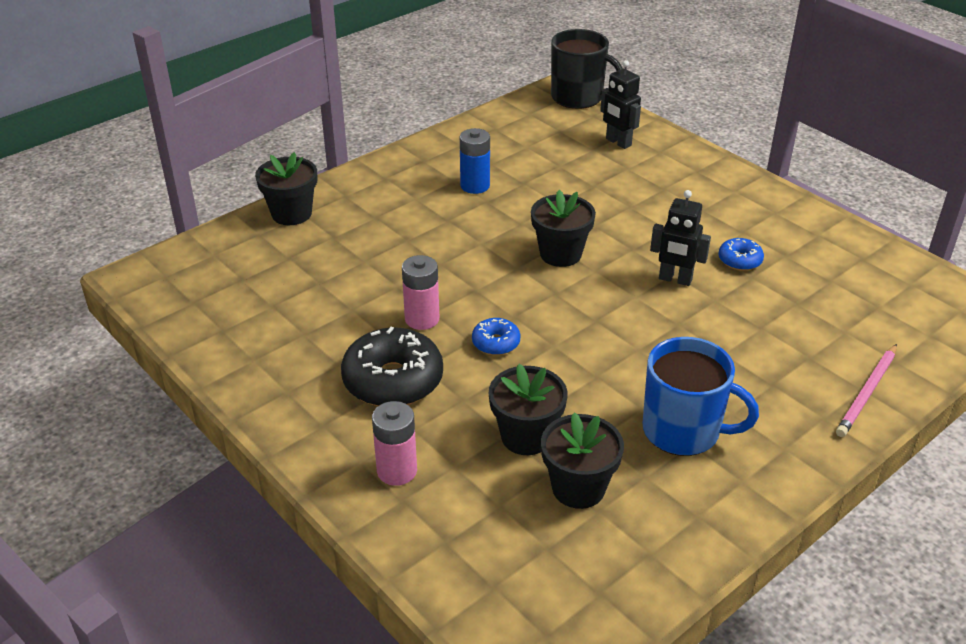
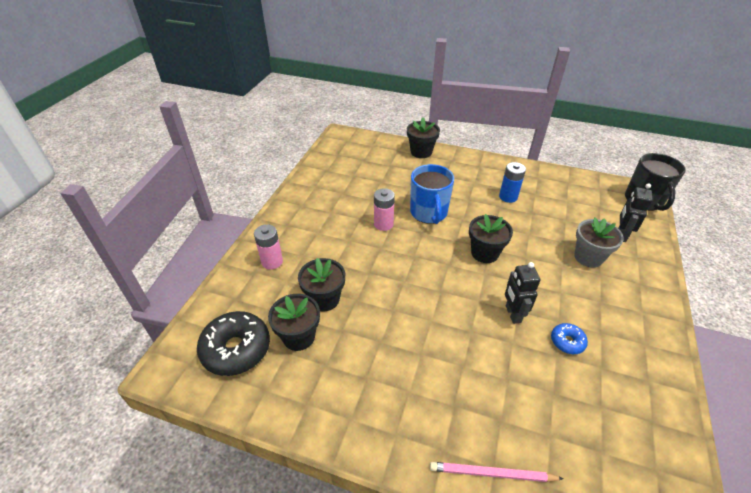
camera: 60 degrees right, 5 degrees up
(393, 380) = (332, 234): black donut -> black donut (236, 349)
(496, 343) = (387, 258): blue donut -> none
(632, 182) = (588, 257): none -> grey flower pot
(683, 431) = (375, 370): blue mug -> blue mug (429, 213)

